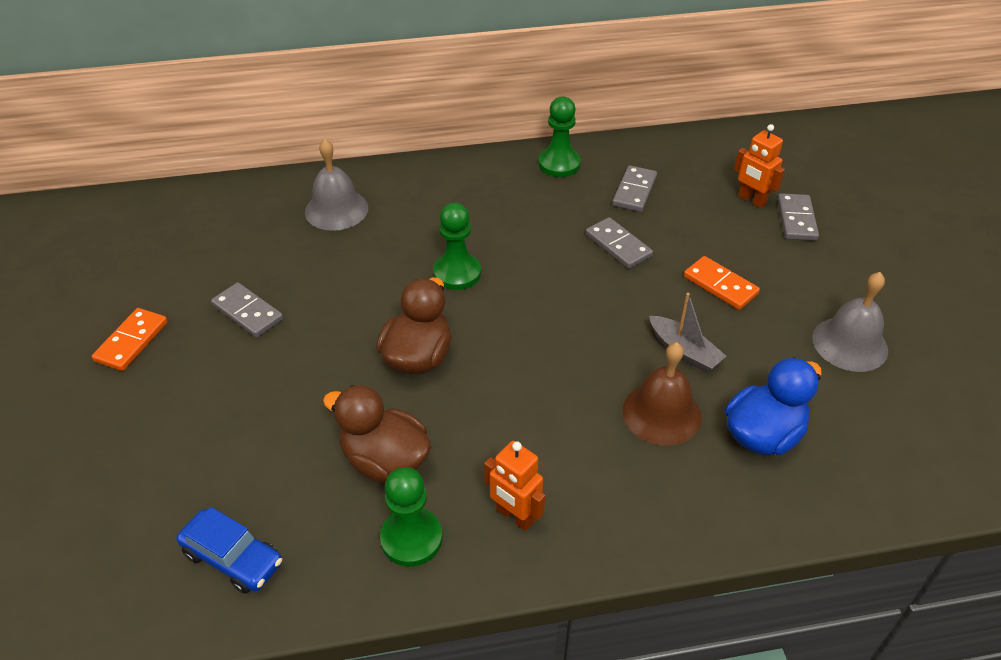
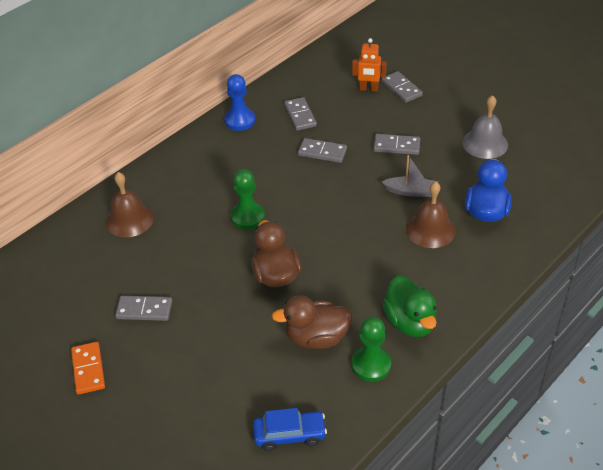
camera: 35 degrees left, 0 degrees up
(336, 209) = (129, 219): grey bell -> brown bell
(515, 516) = (410, 322): orange robot -> green duck
(559, 164) = (240, 120): green pawn -> blue pawn
(720, 285) = (396, 146): orange domino -> grey domino

